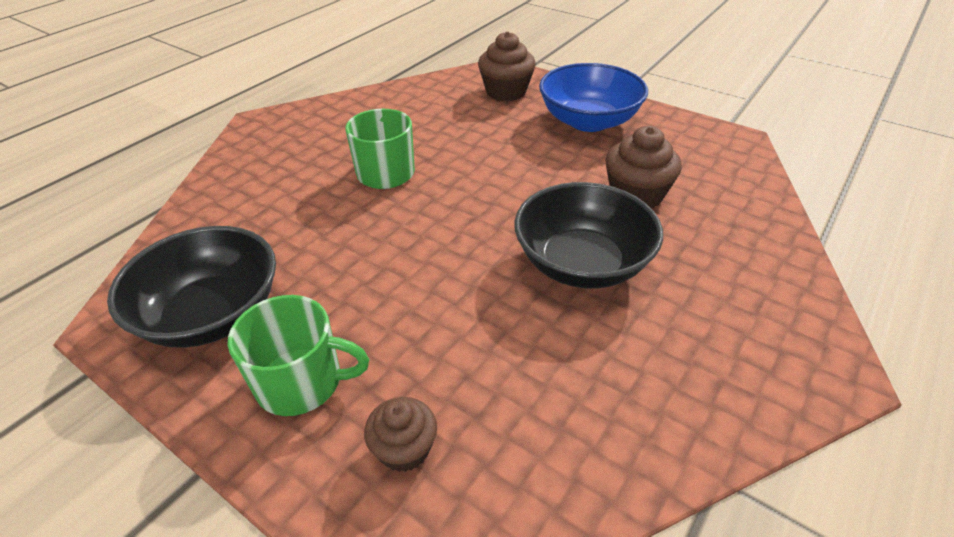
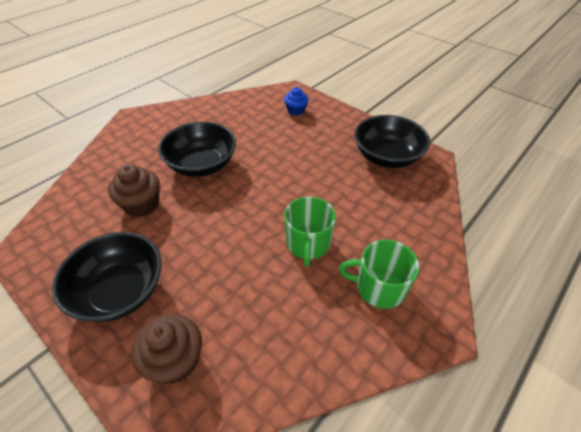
camera: 175 degrees left, 5 degrees up
(301, 382) = (336, 130): green mug -> green mug (379, 287)
(404, 449) = (296, 110): brown cupcake -> blue cupcake
(588, 121) = (120, 291): blue bowl -> black bowl

